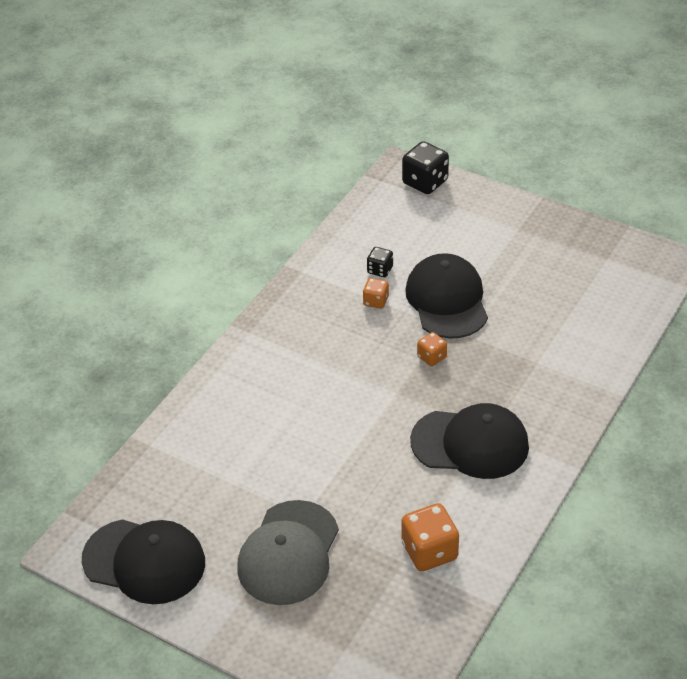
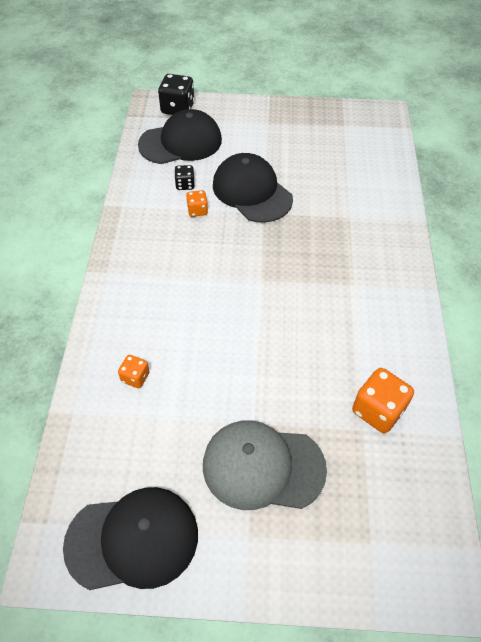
camera: 30 degrees left, 10 degrees up
(288, 553) = (263, 466): grey cap -> grey cap turned 105 degrees clockwise
(431, 357) = (269, 241): orange dice -> orange dice (135, 377)
(470, 443) = (346, 301): black cap -> black cap (181, 142)

